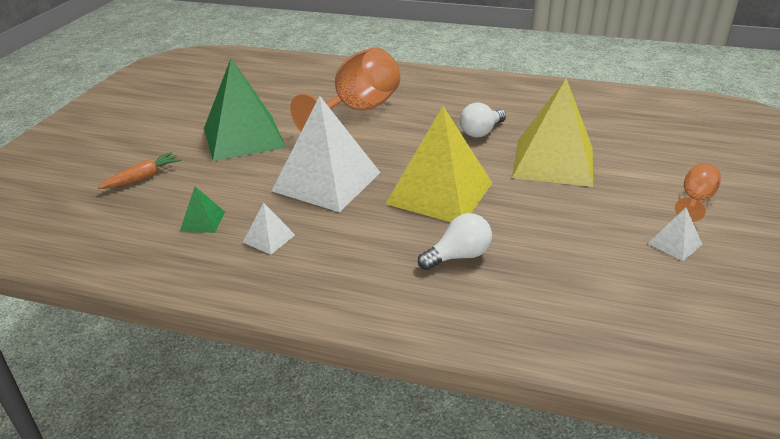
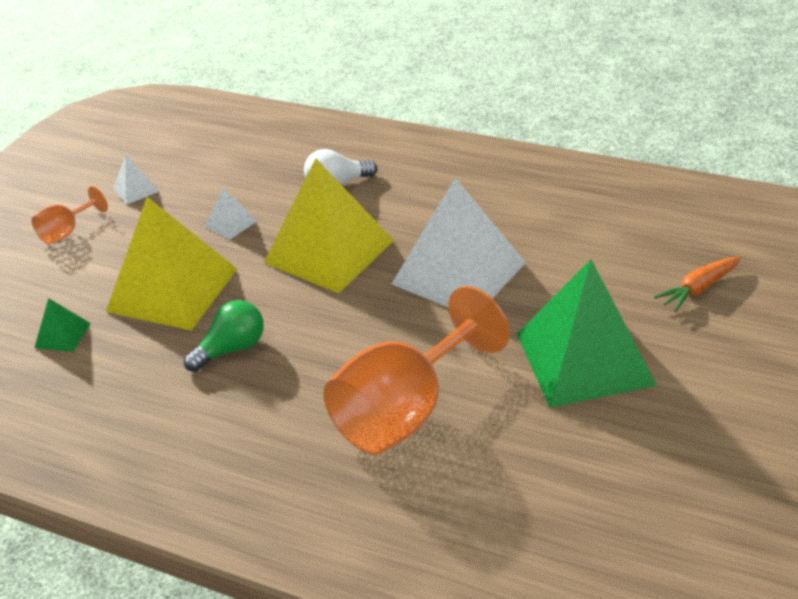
camera: 170 degrees left, 5 degrees up
(202, 221) = (595, 227): green pyramid -> green pyramid (62, 335)
(269, 238) = (518, 206): white pyramid -> white pyramid (230, 223)
(481, 132) = (232, 349): white light bulb -> green light bulb

